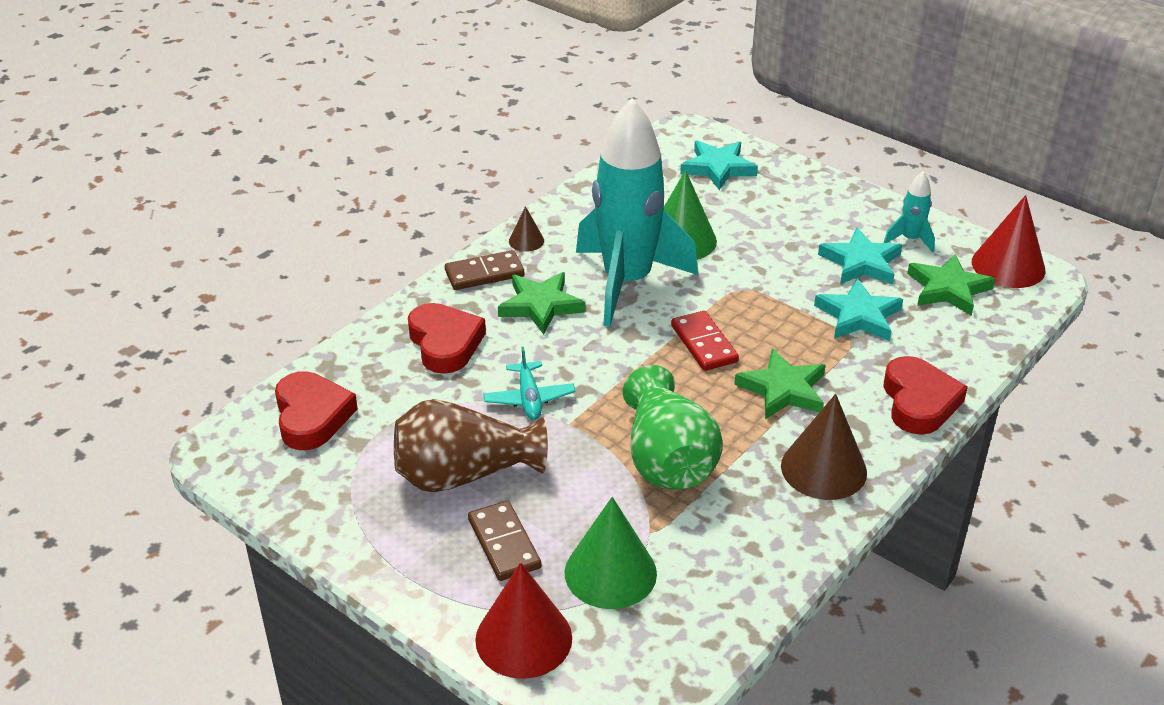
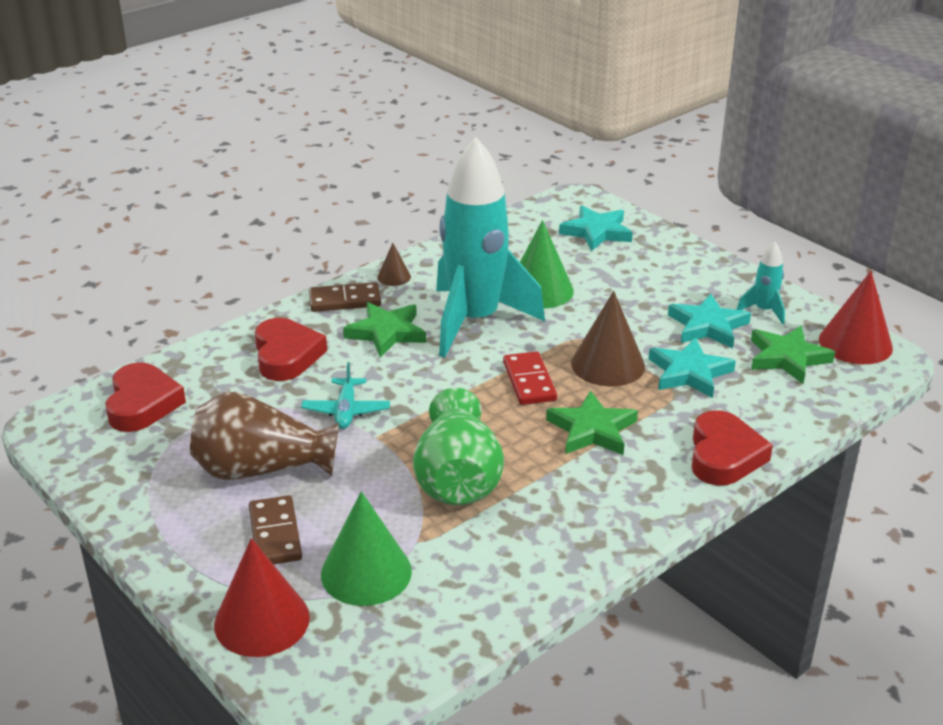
camera: 10 degrees right, 5 degrees down
(823, 468) = (607, 505): brown cone -> brown cone (608, 364)

